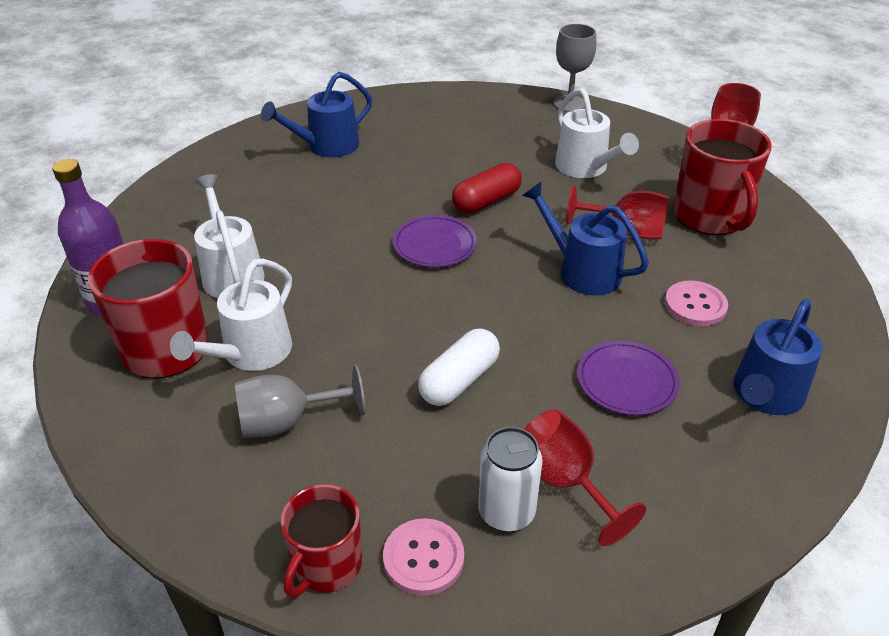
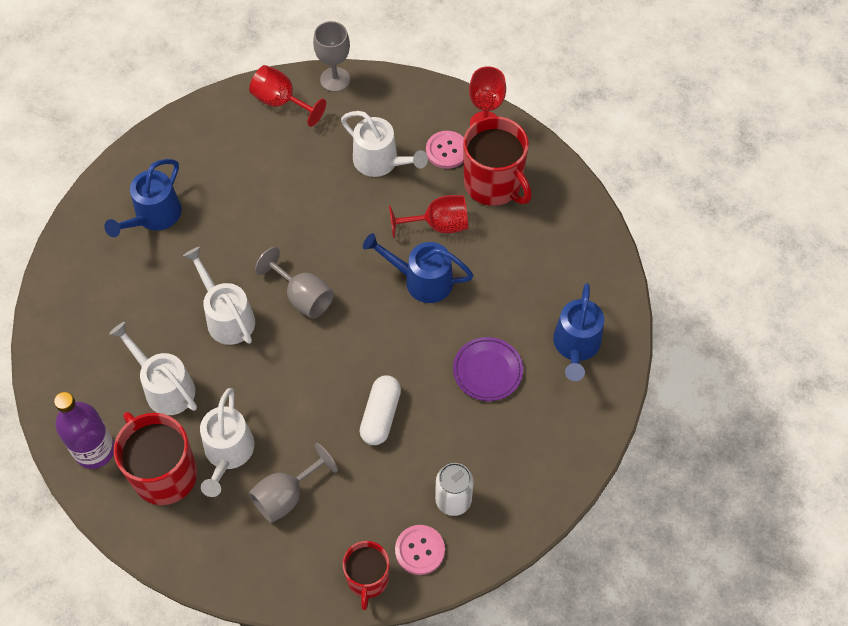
camera: 25 degrees left, 20 degrees up
(341, 236) = (226, 316): none -> white watering can
(434, 245) = (303, 297): purple plate -> grey goblet
(486, 201) = (319, 232): red capsule -> none
(565, 482) = (478, 464): red goblet -> red goblet (281, 102)
(695, 305) = (510, 283): pink button -> pink button (447, 151)

